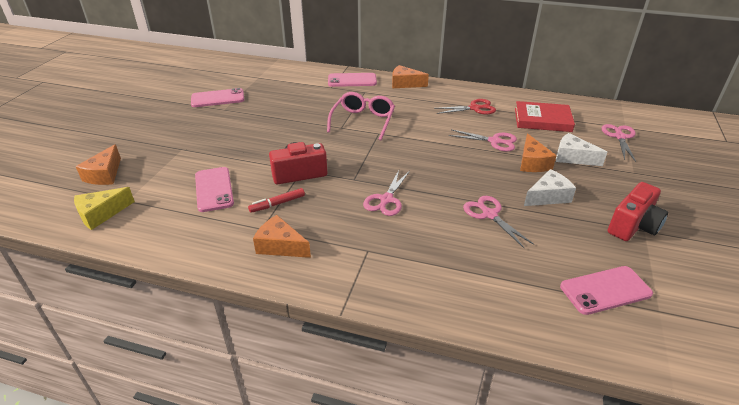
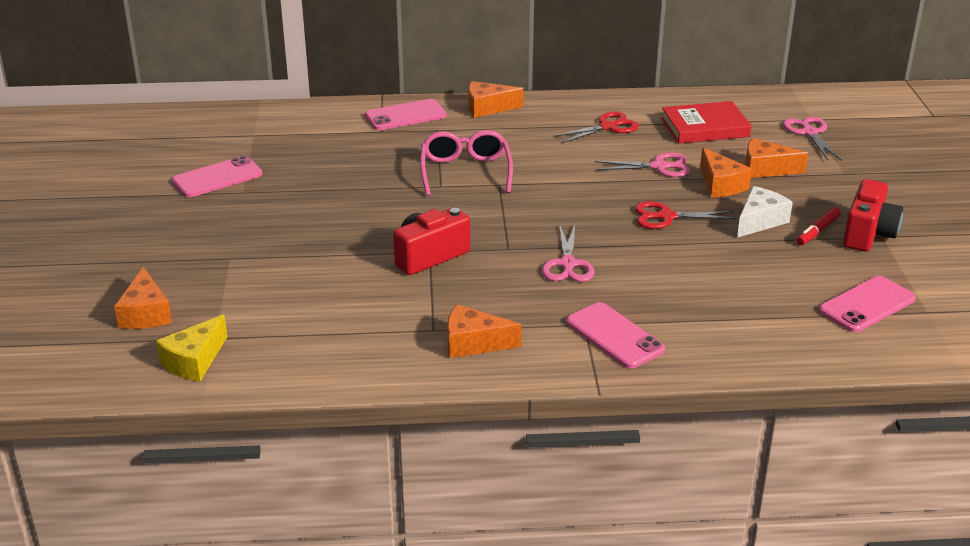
camera: 20 degrees left, 5 degrees down
(214, 189) = (327, 299): pink phone -> pink phone (614, 336)
(277, 204) = (430, 298): red marker -> red marker (817, 231)
(478, 179) = (666, 217): none -> red scissors
(489, 214) = (703, 255): pink scissors -> none
(572, 157) = (765, 169): white cheese -> orange cheese

